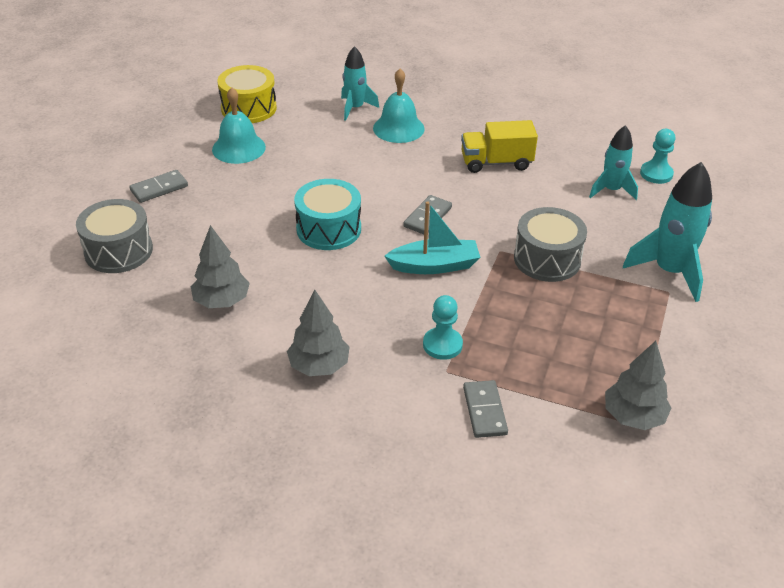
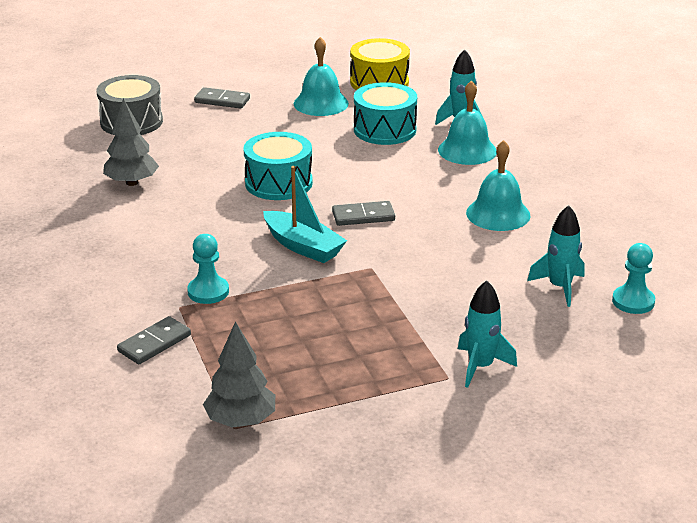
camera: 50 degrees right, 10 degrees down
(319, 366) = (113, 251): grey tree -> none
(321, 143) = (384, 130): none -> turquoise drum
(496, 163) = (498, 214): yellow truck -> turquoise bell
(547, 259) = (396, 295): grey drum -> none
(669, 271) = (480, 367): turquoise rocket -> turquoise rocket, size x0.64

